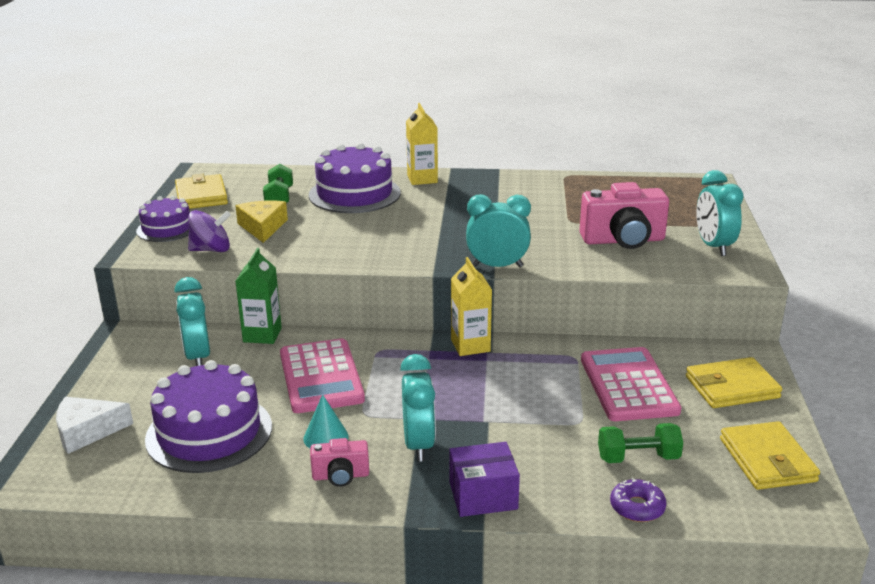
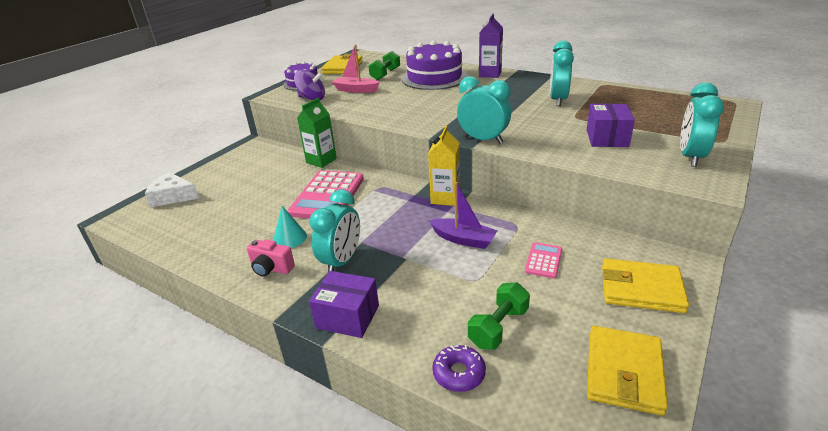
camera: 30 degrees right, 5 degrees up
(198, 357) = (273, 166): turquoise clock -> turquoise clock (558, 100)
(209, 432) = (230, 215): purple cake -> none
(262, 227) = (356, 90): yellow cheese -> pink boat
(422, 179) = (490, 74): yellow carton -> purple carton
(531, 385) = (463, 239): none -> purple boat
(623, 240) = (607, 138): pink camera -> purple box
(628, 385) = (543, 260): pink calculator -> pink calculator, size x0.47
(638, 458) = (498, 327): green dumbbell -> green dumbbell turned 75 degrees counterclockwise

